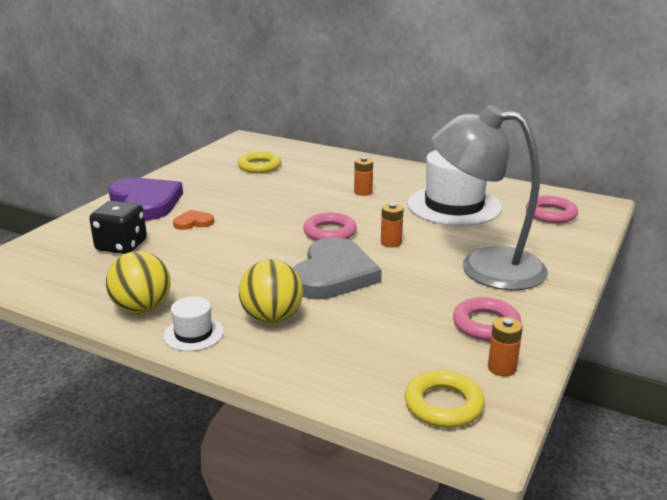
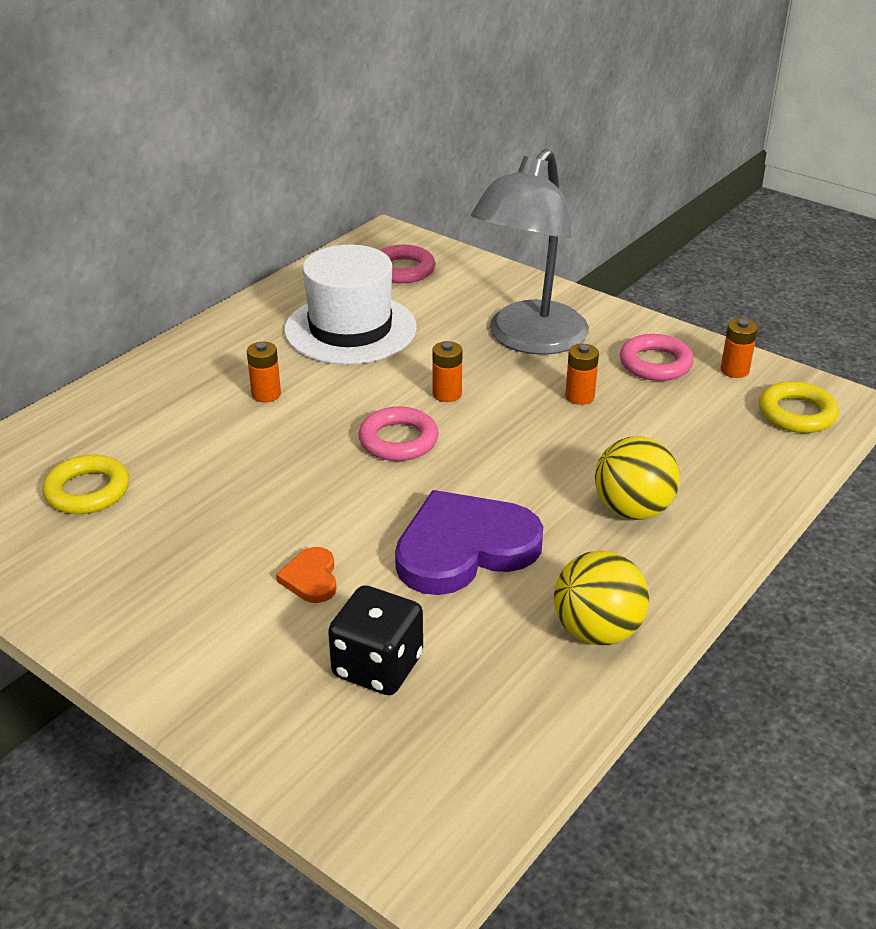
camera: 80 degrees left, 10 degrees up
(146, 202) = (192, 642): purple heart -> purple heart (464, 548)
(193, 334) = (666, 579): white hat -> none
(333, 274) = (526, 450): grey heart -> none
(414, 291) = (579, 396): none -> orange battery

